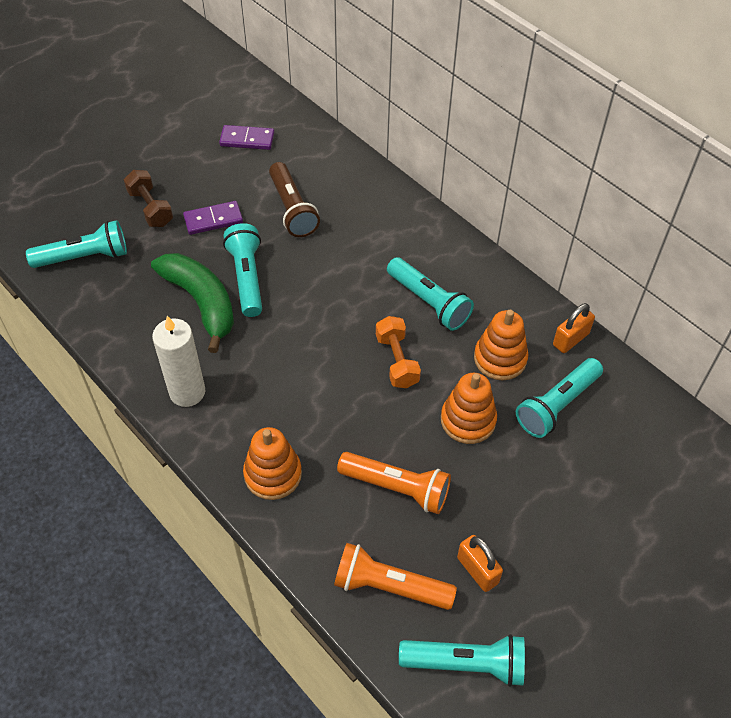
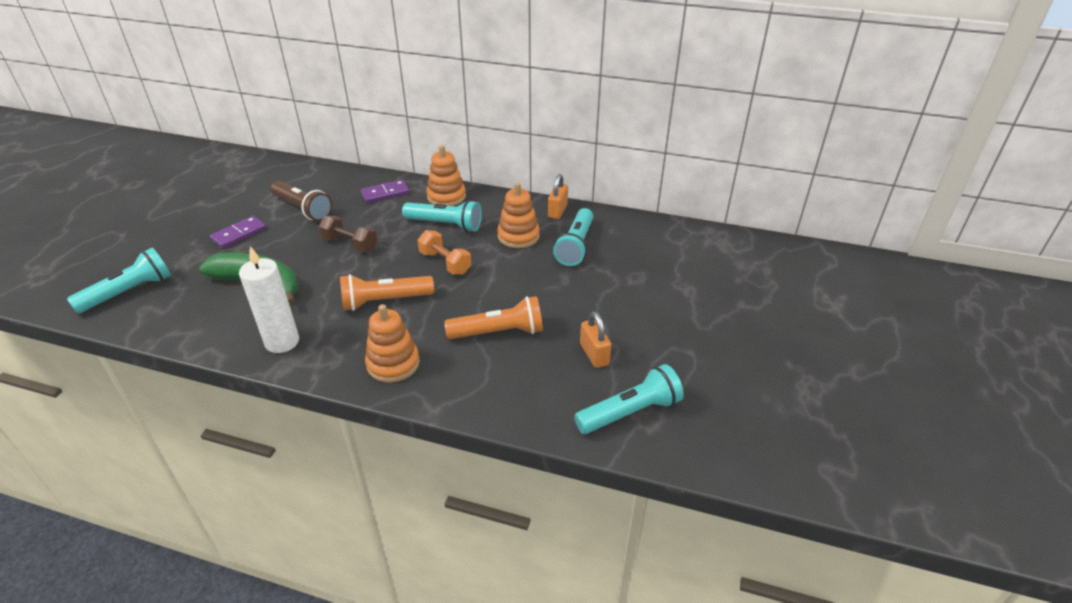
camera: 30 degrees left, 15 degrees down
(150, 208) = (177, 244): brown dumbbell -> brown dumbbell (350, 244)
(247, 140) = (239, 184): purple domino -> purple domino (385, 193)
(247, 278) = (290, 257): turquoise flashlight -> none
(389, 586) = (537, 392): orange flashlight -> orange flashlight (385, 301)
(468, 420) = (521, 275): orange stacking toy -> orange stacking toy (446, 197)
(477, 570) = (594, 354): orange padlock -> orange padlock turned 45 degrees clockwise

